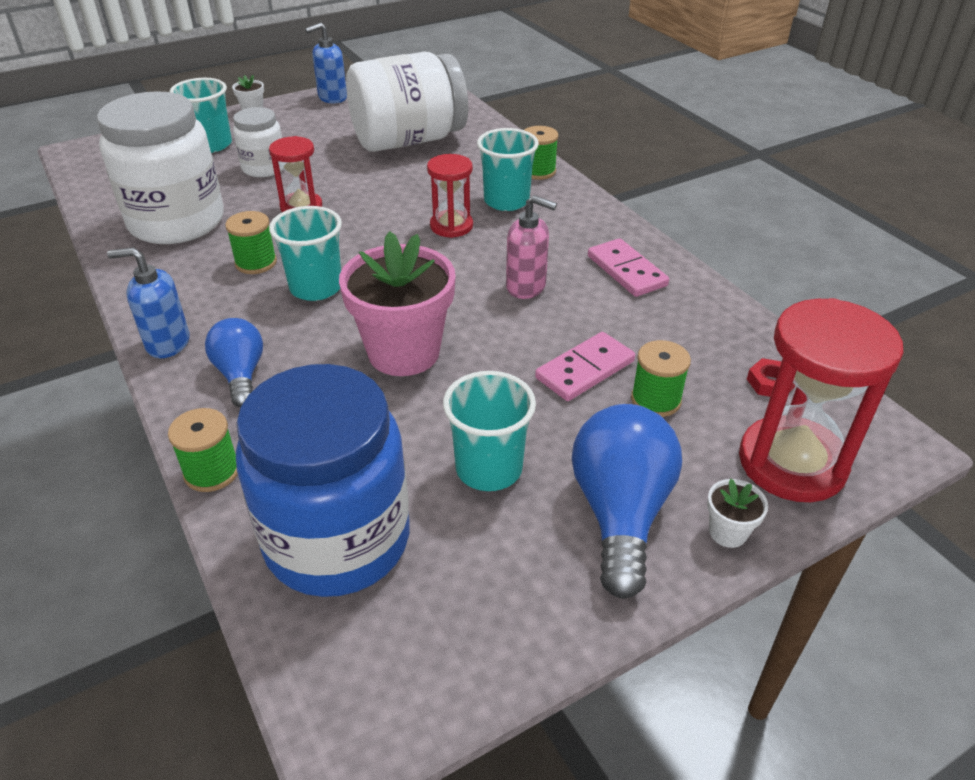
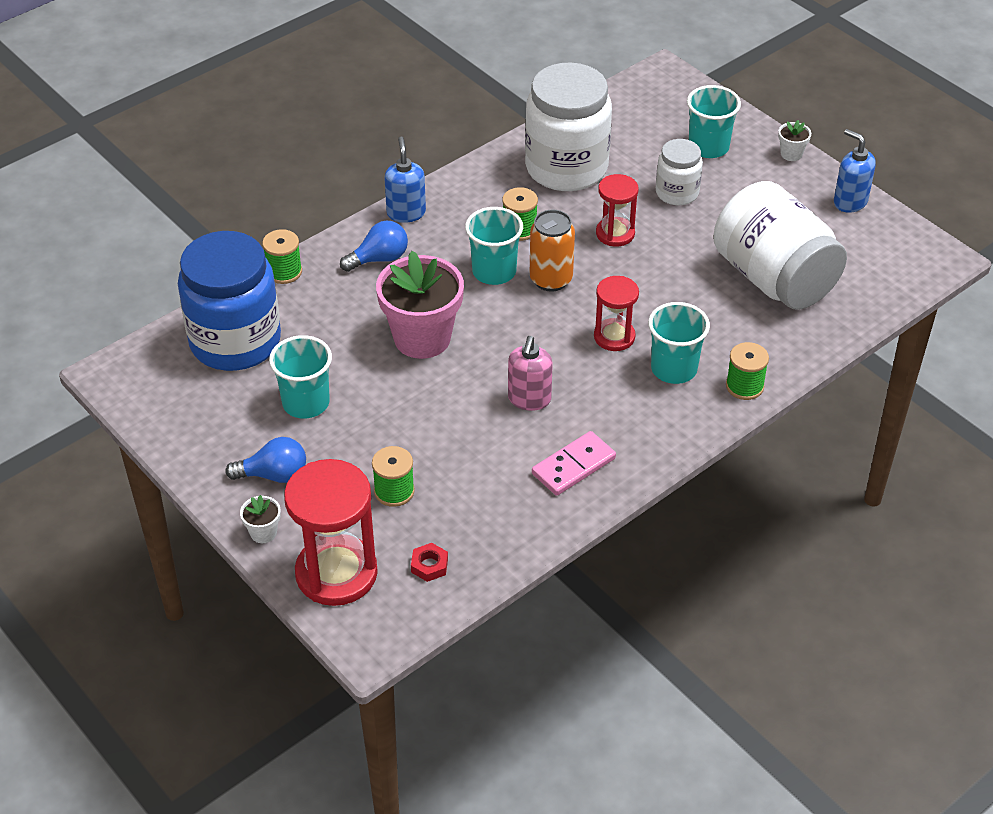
camera: 80 degrees right, 5 degrees up
(349, 252) = (551, 279): none -> orange can
(585, 369) = (423, 446): pink domino -> none
(620, 513) = (274, 475): blue light bulb -> blue light bulb, size x0.61

